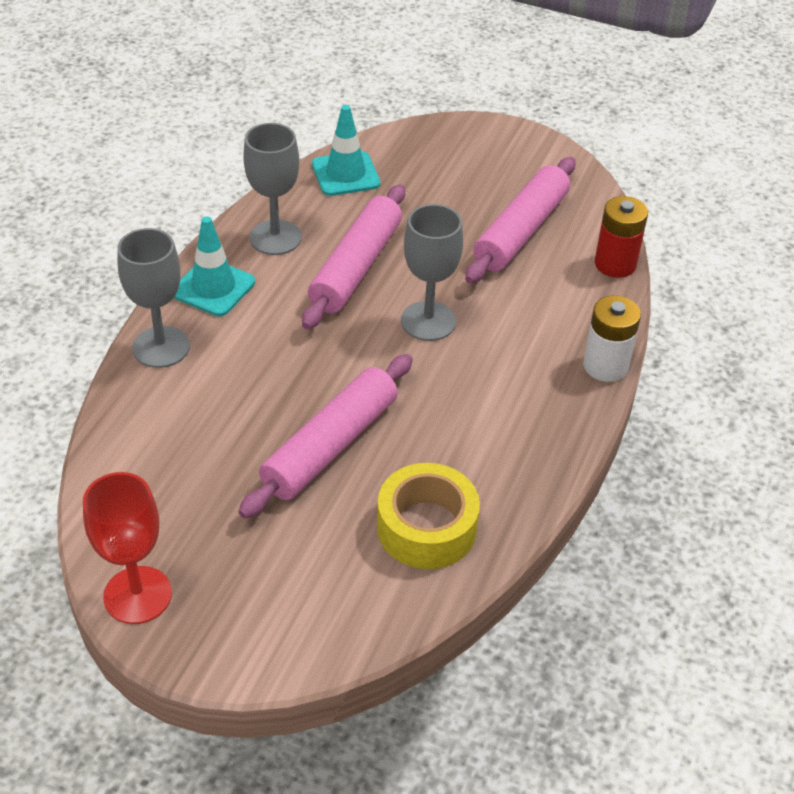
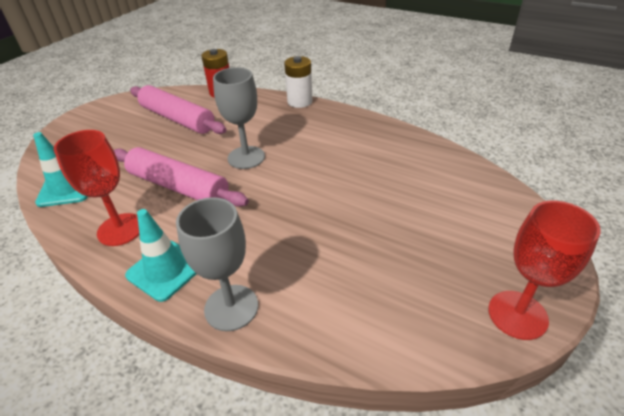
camera: 80 degrees left, 5 degrees down
(275, 237) = (120, 229): grey goblet -> red goblet
(330, 446) = (356, 204): pink rolling pin -> none
(426, 528) = (423, 166): yellow tape -> none

